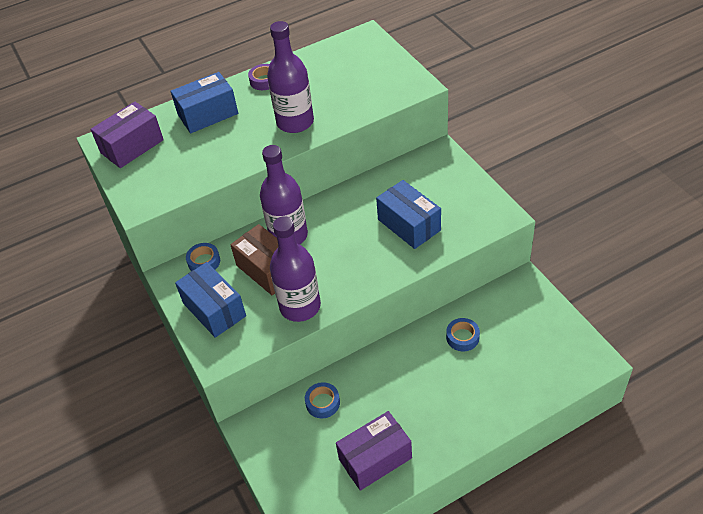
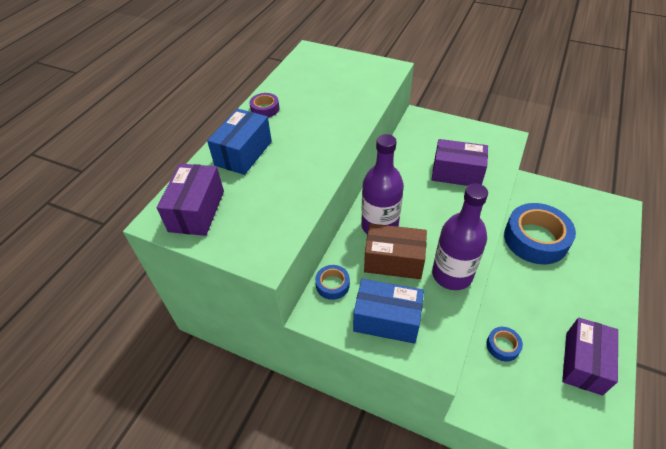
camera: 40 degrees left, 0 degrees up
(295, 122) = (329, 128): purple bottle -> none
(409, 225) = (456, 173): blue box -> purple box
(462, 337) = (535, 239): blue tape -> blue tape, size x2.25

